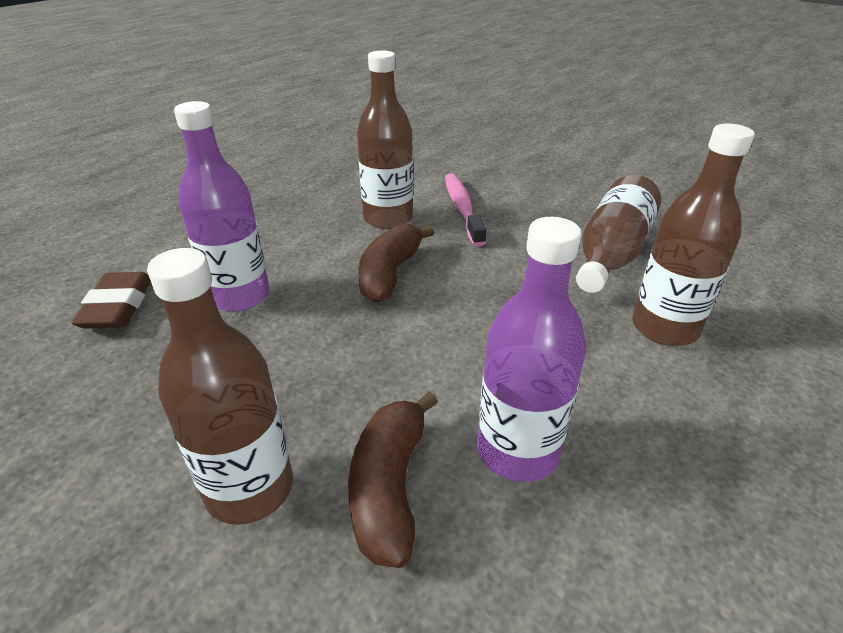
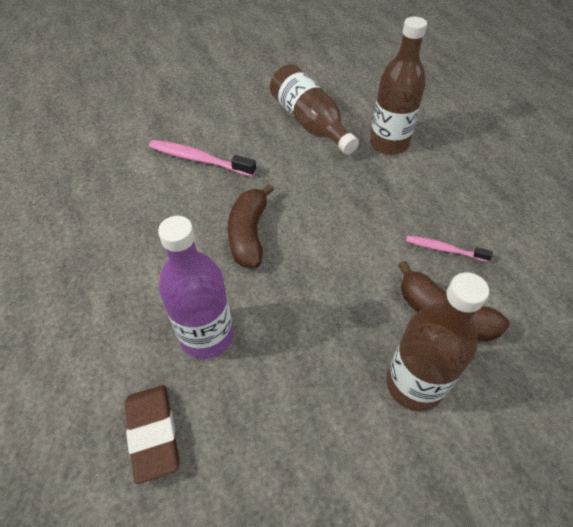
camera: 60 degrees left, 15 degrees up
(118, 306) = (153, 433): brown eraser -> brown eraser turned 45 degrees clockwise
(388, 218) = (174, 205): brown bottle -> none
(390, 274) = (249, 234): brown banana -> brown banana turned 45 degrees clockwise
(517, 451) = (444, 249): purple bottle -> pink toothbrush

